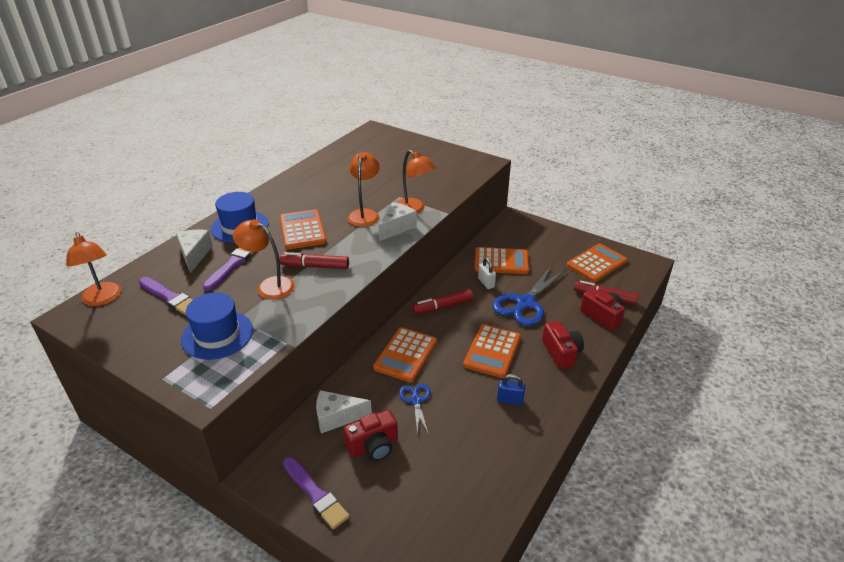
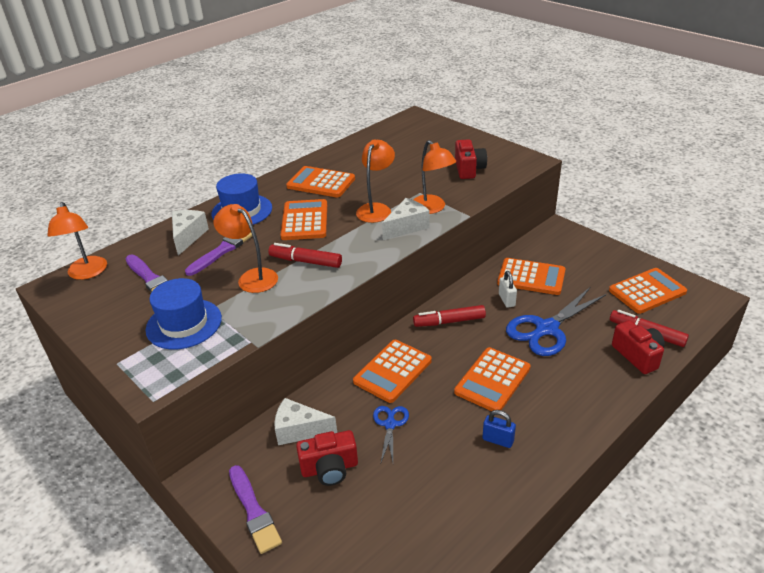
camera: 15 degrees right, 0 degrees up
(306, 195) = (321, 183): none -> orange calculator
(561, 353) = (575, 393): red camera -> red camera (469, 169)

